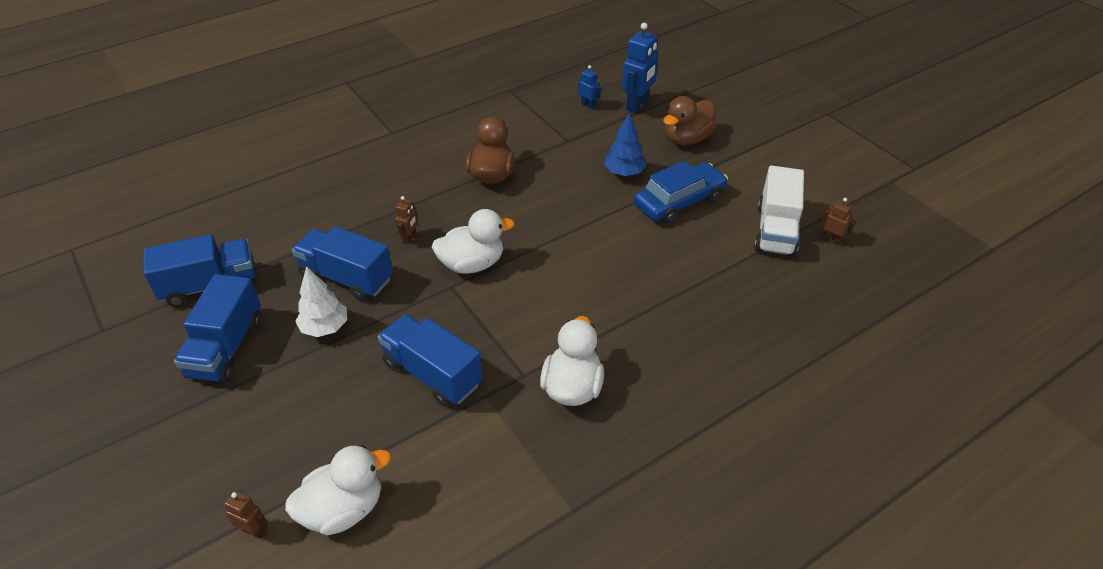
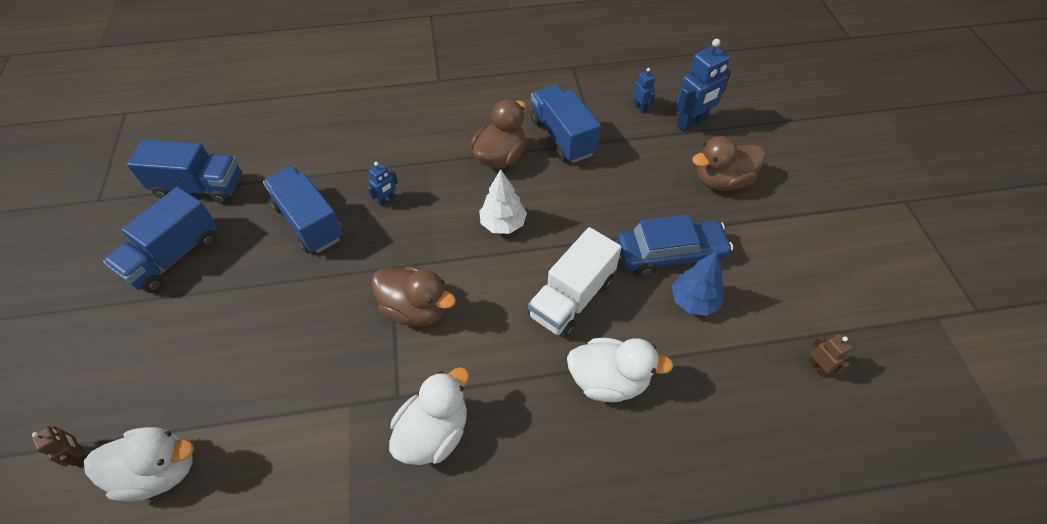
camera: 25 degrees right, 10 degrees up
(325, 327) = (261, 268): white tree -> white tree (503, 224)
(409, 238) = (387, 200): brown robot -> blue robot
(432, 374) = (318, 358): blue truck -> blue truck (562, 137)
(472, 264) = (425, 250): white duck -> white duck (609, 380)
(495, 309) = (416, 309): none -> brown duck
(624, 173) = (631, 199): blue tree -> blue tree (694, 301)
(775, 230) = (757, 330): white truck -> white truck (572, 298)

